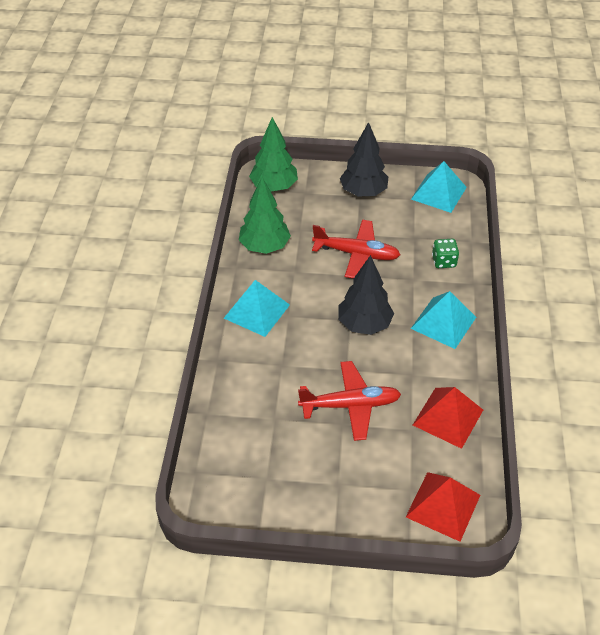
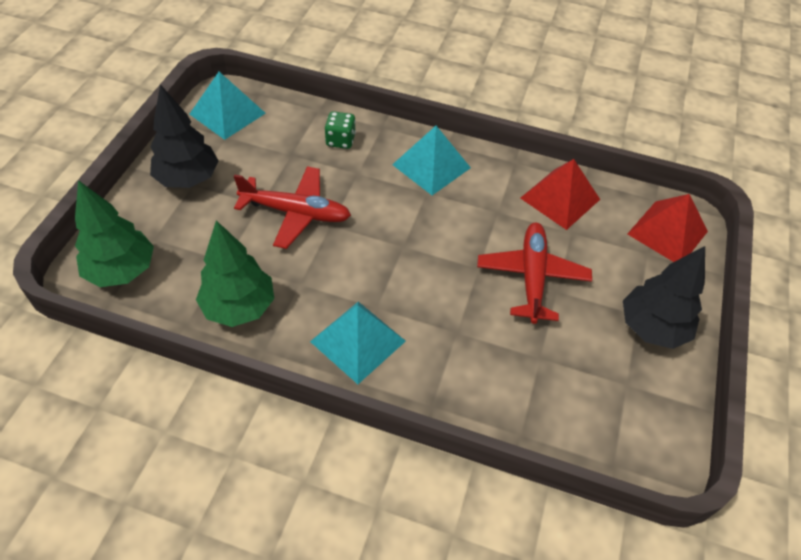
camera: 80 degrees left, 5 degrees up
(356, 254) = (296, 213): red plane -> red plane turned 75 degrees clockwise
(364, 324) = (414, 234): black tree -> black tree (652, 328)

